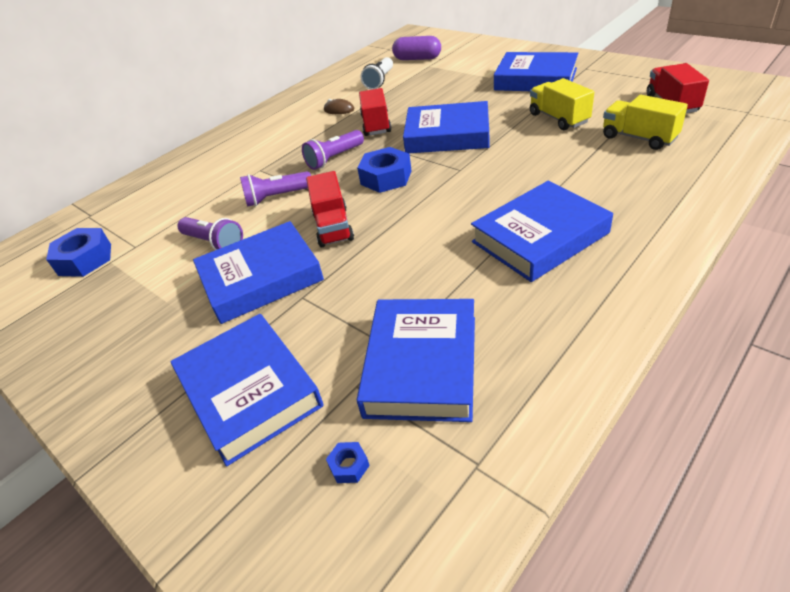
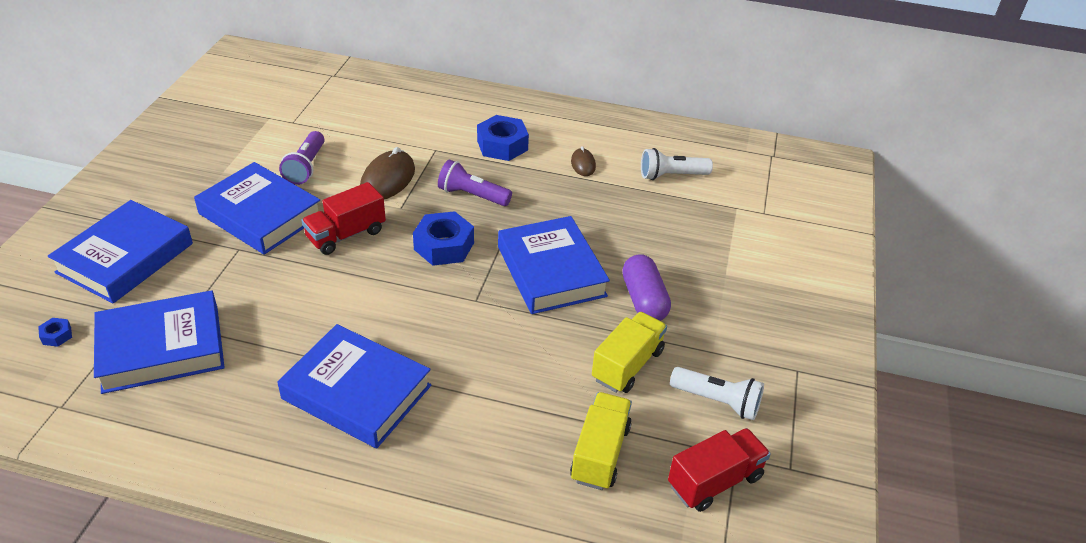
camera: 55 degrees right, 0 degrees up
(85, 259) = (270, 102): blue nut -> blue nut (502, 145)
(277, 197) = (388, 179): purple flashlight -> brown mouse
(376, 124) = (557, 205): red truck -> none
(417, 59) = (753, 191): purple capsule -> purple capsule (644, 300)
(535, 79) = (737, 322): blue book -> none
(603, 94) = (717, 401): none -> white flashlight

